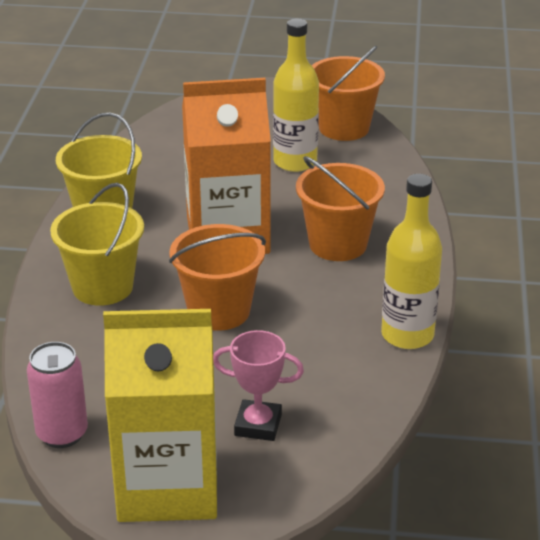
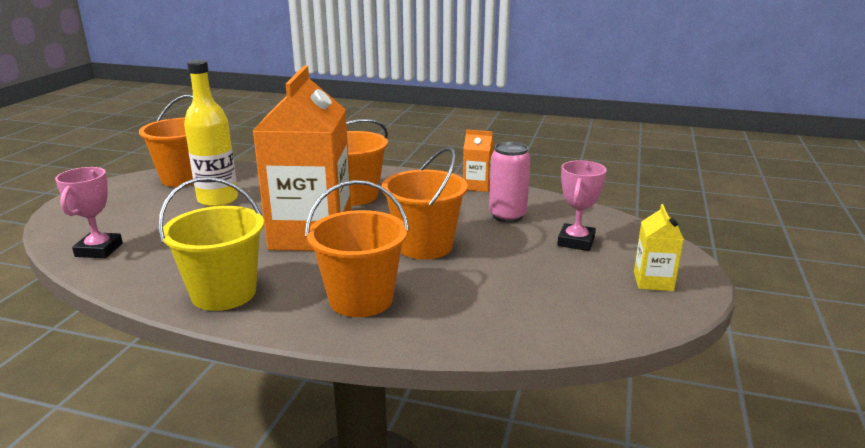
camera: 80 degrees left, 10 degrees down
(62, 434) = (592, 330): pink can -> pink can (507, 216)
(102, 287) = (361, 299): yellow bucket -> orange bucket
(168, 134) = (99, 250): none -> pink trophy
(168, 485) = (653, 281): yellow carton -> yellow carton, size x0.42
(407, 335) = (477, 186): yellow bottle -> orange carton

